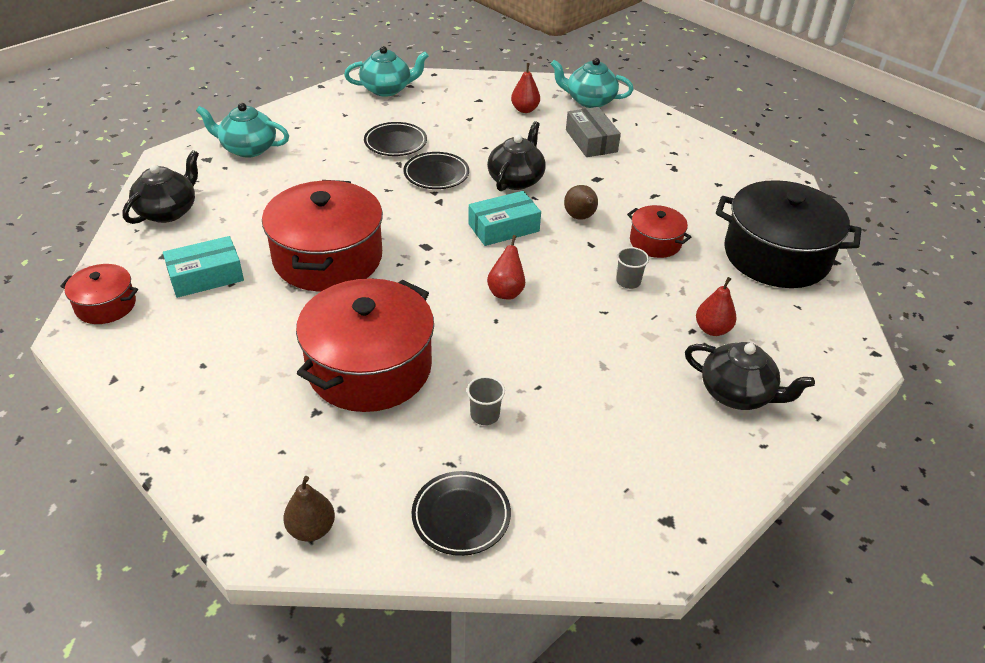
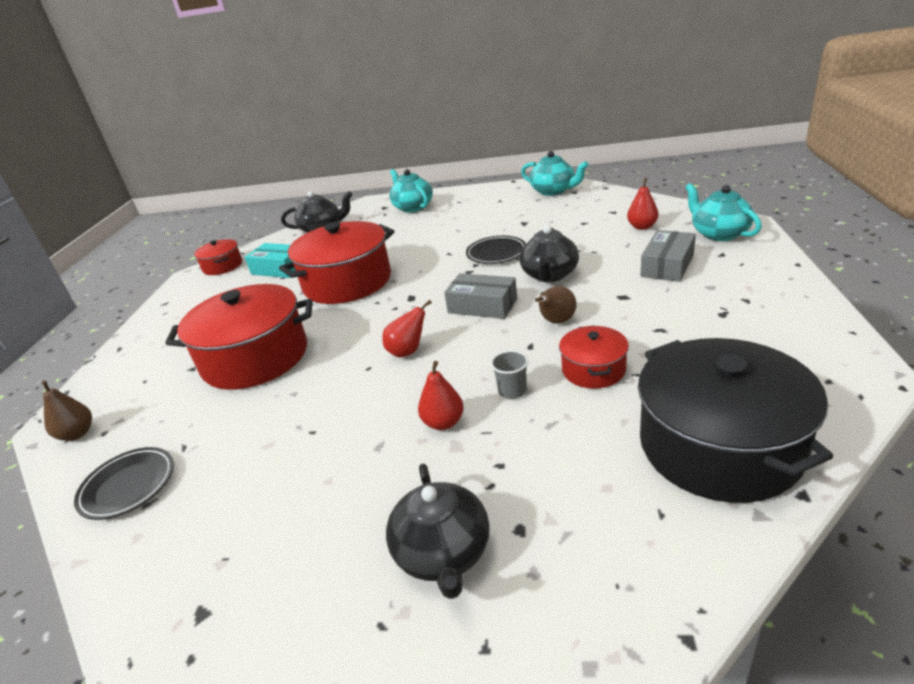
camera: 55 degrees right, 10 degrees down
(395, 143) = (503, 226): black plate -> none
(485, 415) = (252, 429): grey cup -> none
(503, 228) = (482, 306): turquoise box -> grey box
(516, 179) = (549, 275): black teapot -> black teapot turned 120 degrees clockwise
(712, 329) = (521, 476): red pear -> red pear (443, 423)

